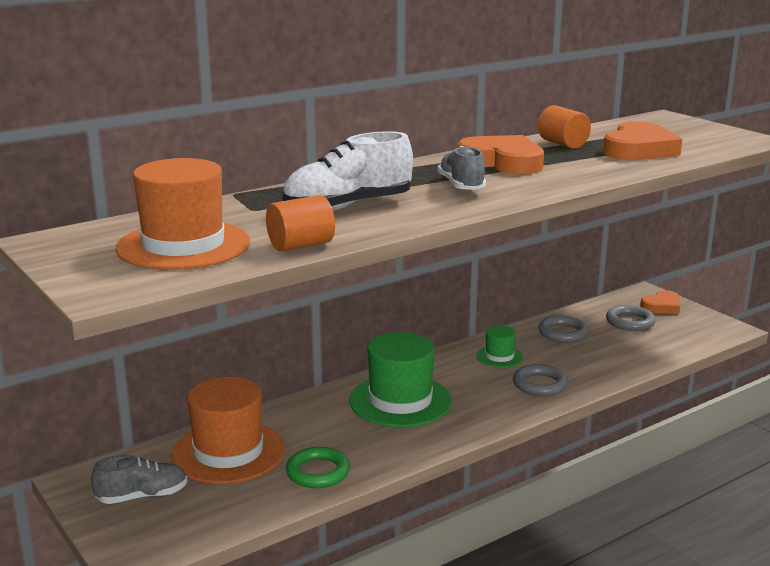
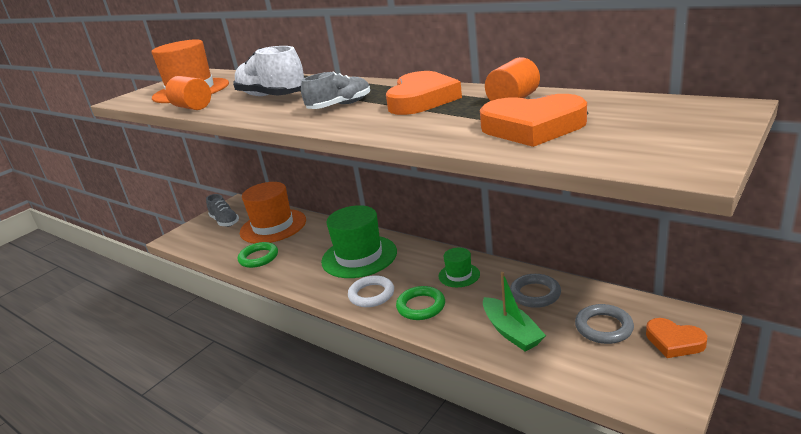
camera: 75 degrees right, 5 degrees up
(494, 406) = (371, 294): none -> white ring
(540, 384) = (421, 306): grey ring -> green ring
(612, 355) = (511, 332): none -> green boat

